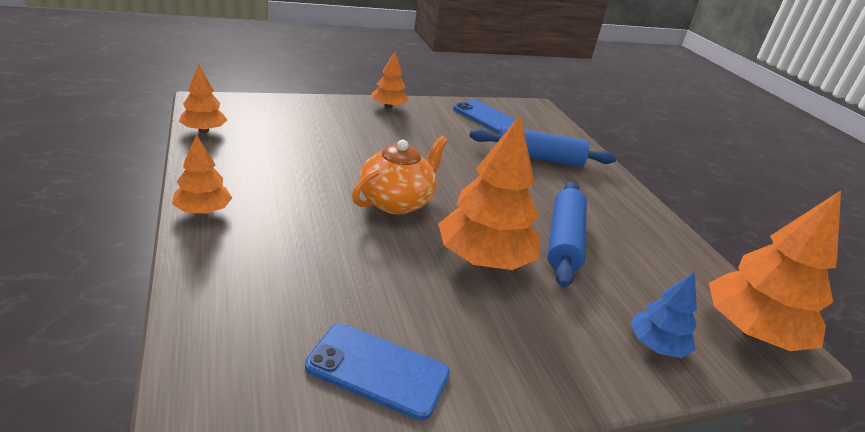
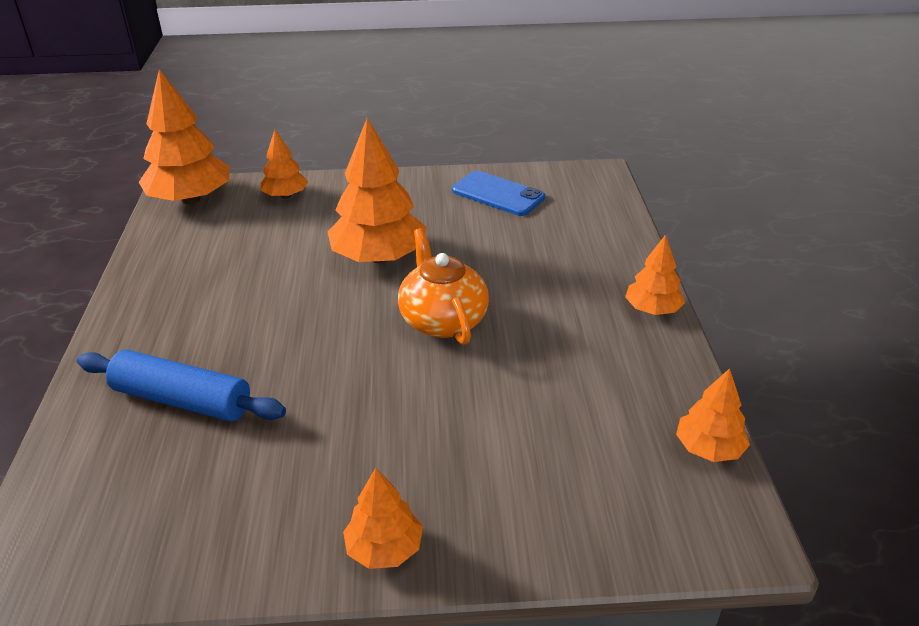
camera: 160 degrees left, 5 degrees up
(397, 201) = (443, 320): orange teapot -> orange teapot turned 105 degrees clockwise
(487, 117) = (184, 519): blue phone -> none
(564, 241) = (278, 272): blue rolling pin -> none
(656, 346) = (285, 195): blue tree -> orange tree

